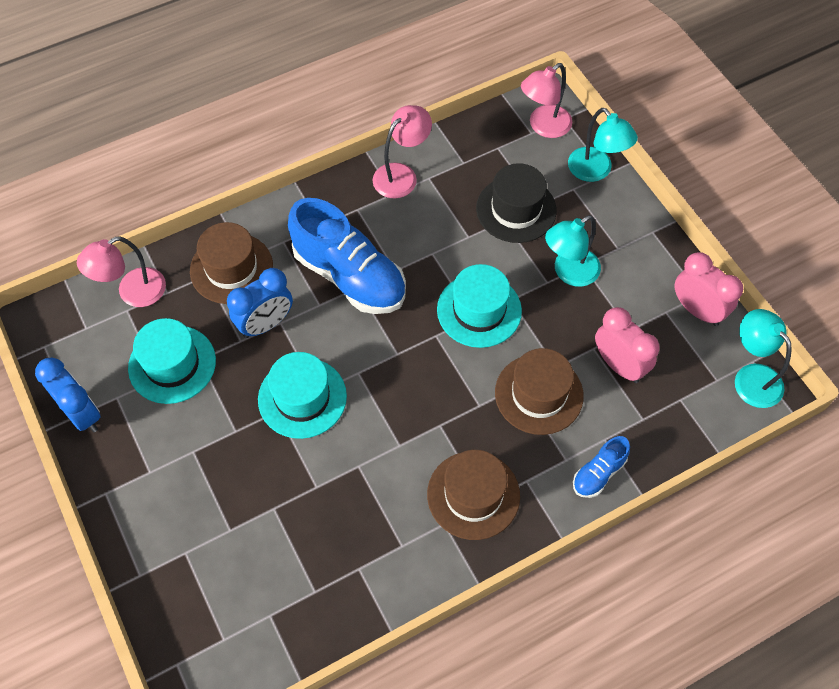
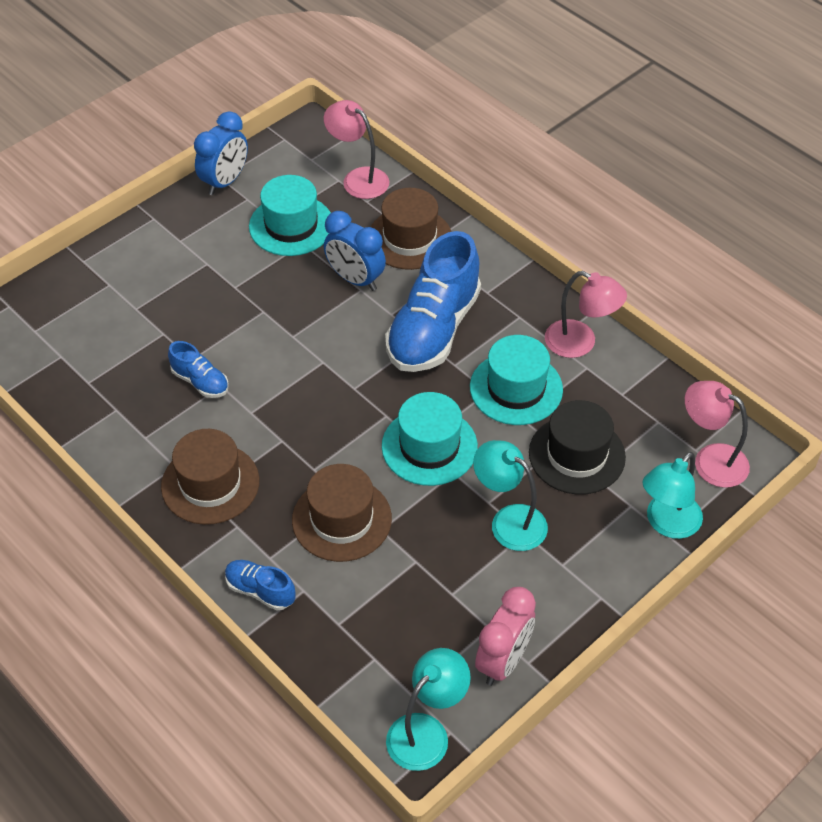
camera: 75 degrees right, 10 degrees down
(302, 398) = (282, 326): turquoise hat -> turquoise hat (516, 388)
(348, 483) = (200, 381): none -> blue shoe
(619, 365) = (401, 589): pink clock -> none

